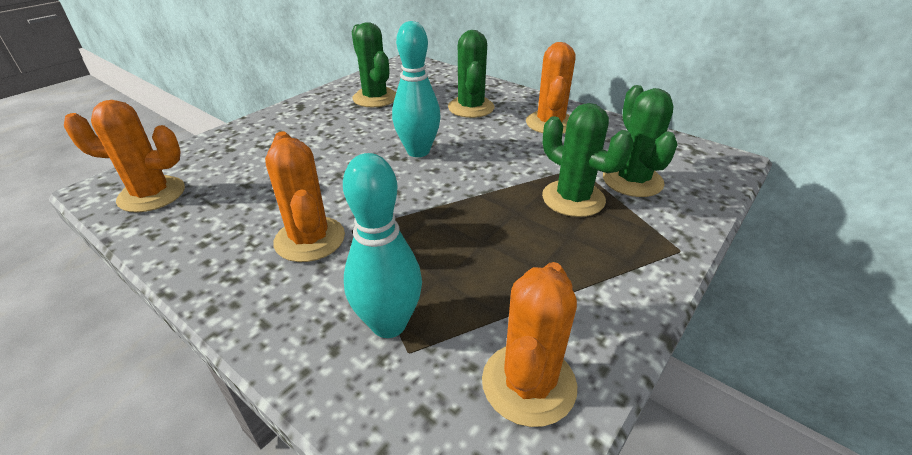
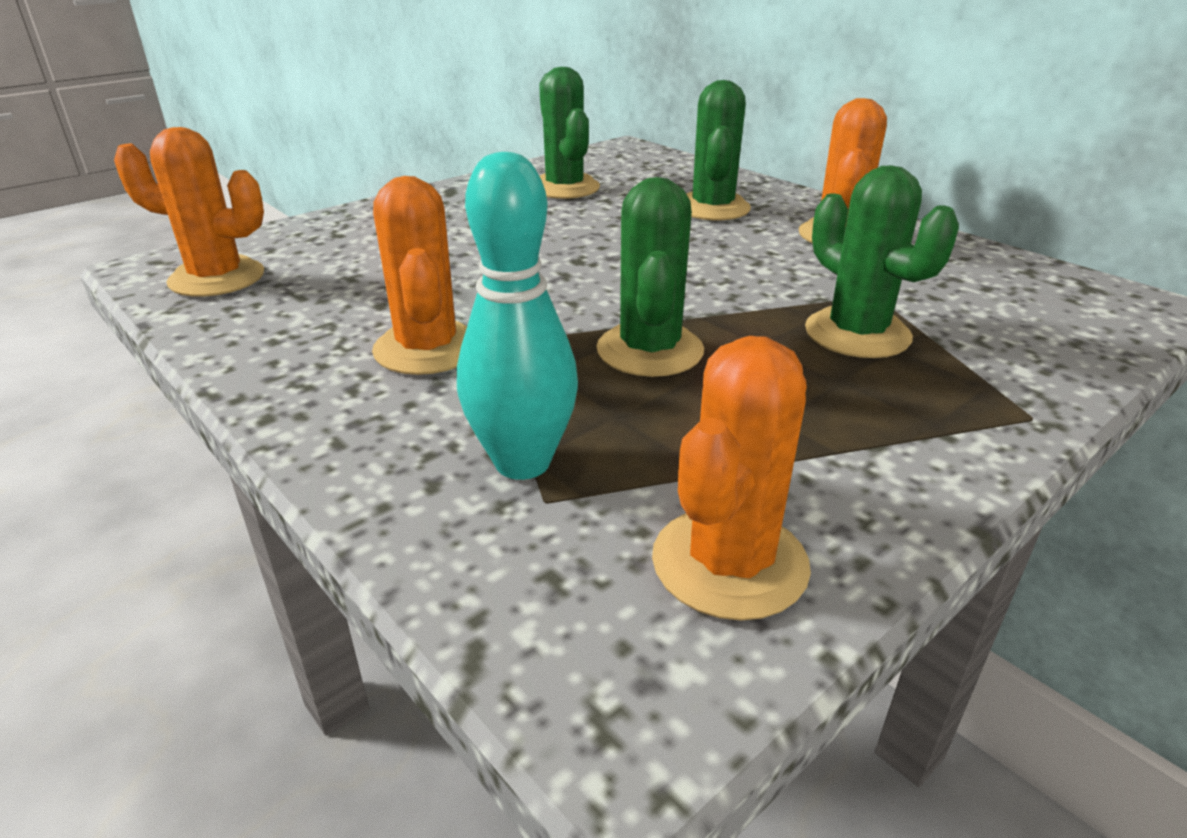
camera: 10 degrees right, 5 degrees down
(418, 151) = (616, 256): turquoise bowling pin -> none
(632, 180) = (965, 318): green cactus -> green cactus (650, 350)

